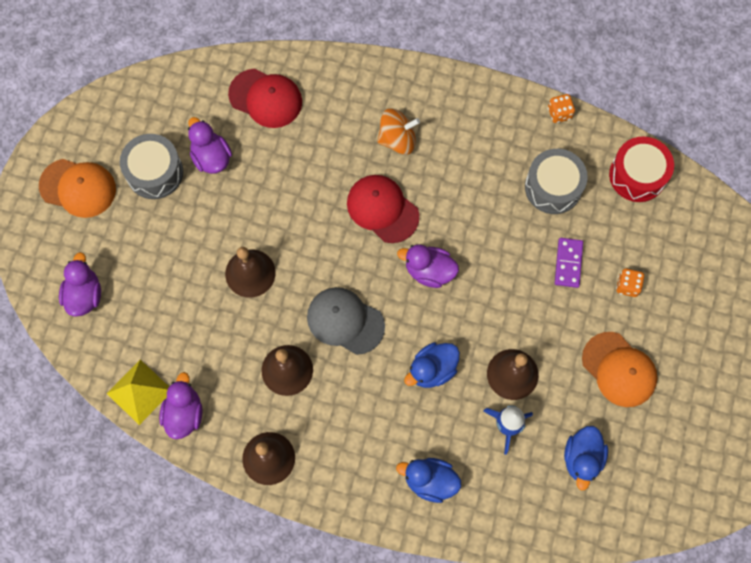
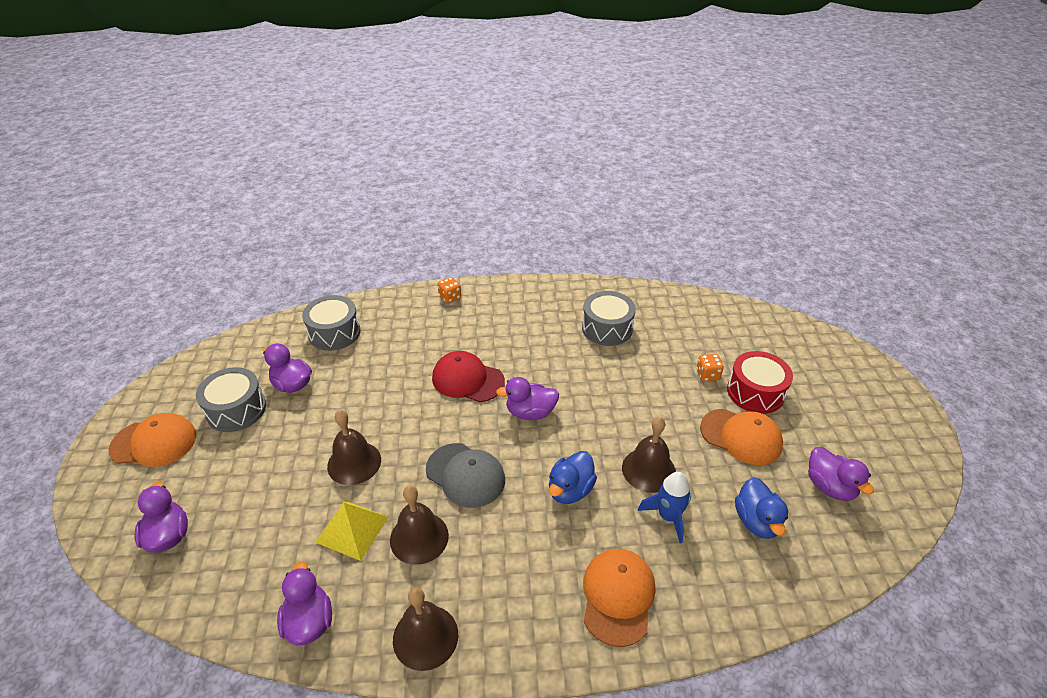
camera: 20 degrees left, 30 degrees down
(139, 391) = (249, 615): yellow pyramid -> yellow pyramid (352, 529)
(266, 98) = (334, 333): red cap -> grey drum
(345, 321) = (465, 475): grey cap -> grey cap turned 150 degrees counterclockwise
(397, 139) = (462, 331): orange spinning top -> none
(430, 481) = (617, 597): blue duck -> orange cap
(559, 113) = (586, 285): orange dice -> orange dice (450, 297)
(568, 263) = (649, 373): purple domino -> none
(637, 175) = (668, 305): red drum -> red drum (755, 392)
(670, 450) = (829, 486): none -> purple duck

